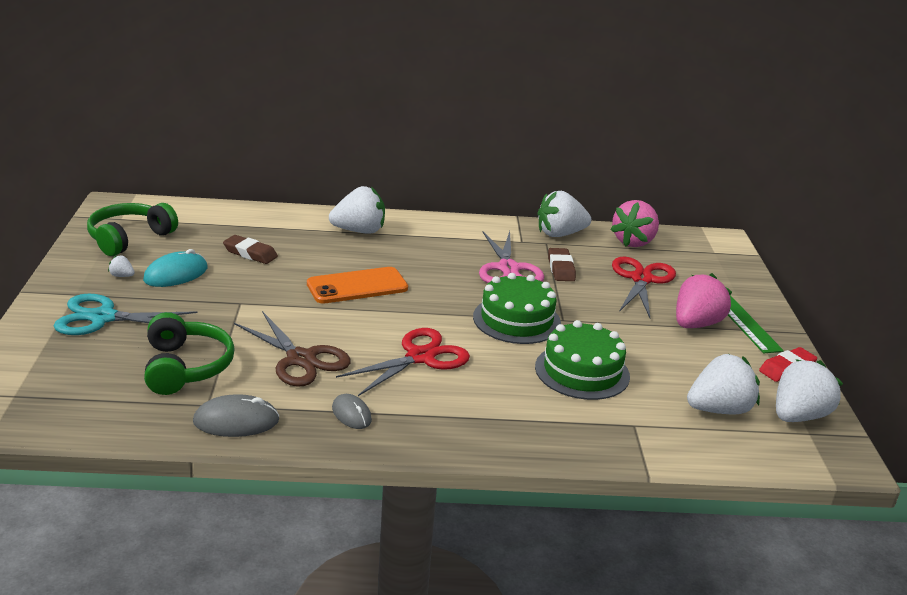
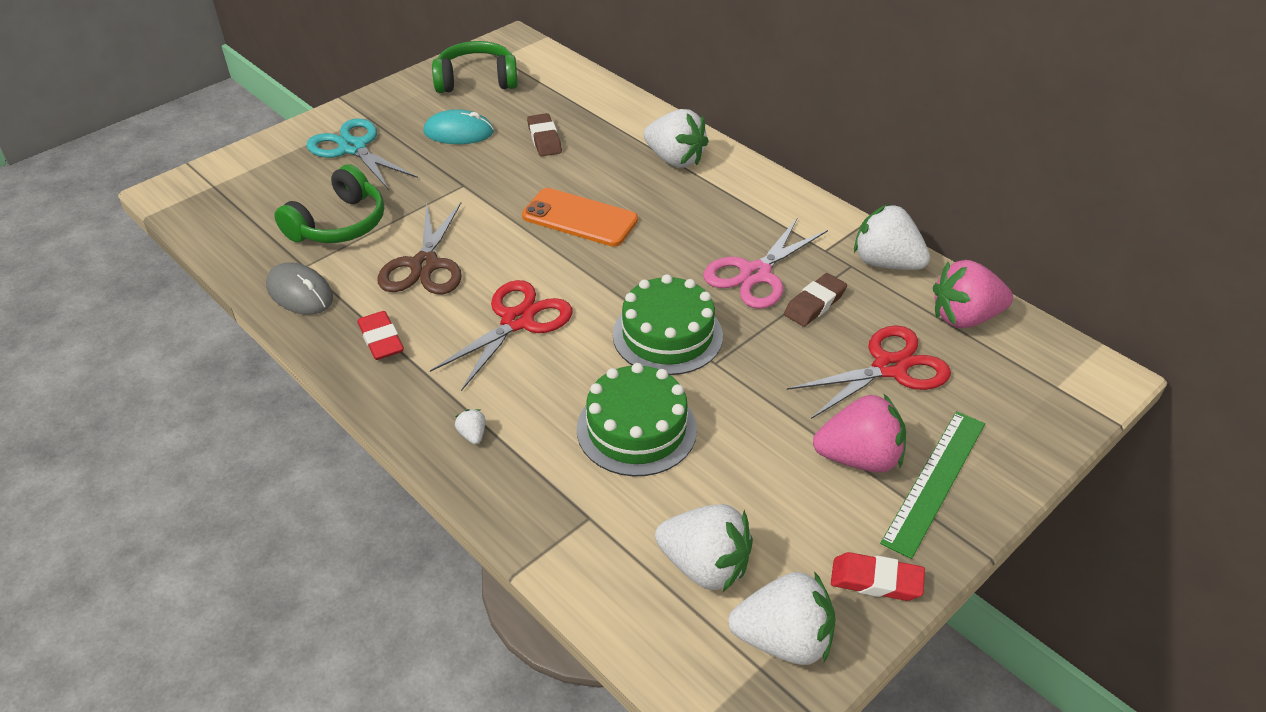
camera: 50 degrees right, 15 degrees up
(122, 276) = (420, 115): white strawberry -> white strawberry (472, 435)
(351, 414) = (381, 340): grey mouse -> red eraser
(420, 357) = (517, 321): red scissors -> red scissors turned 60 degrees counterclockwise

